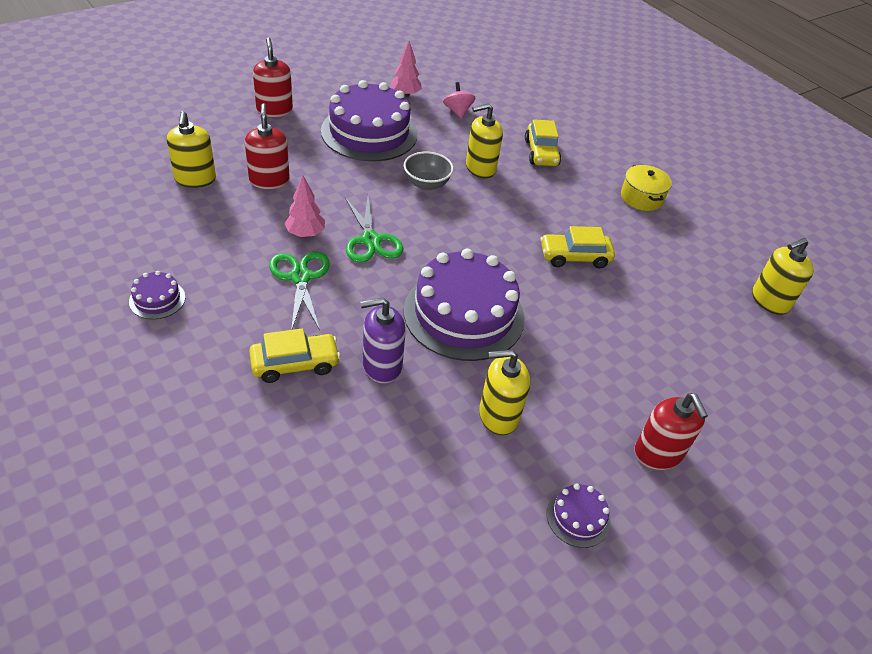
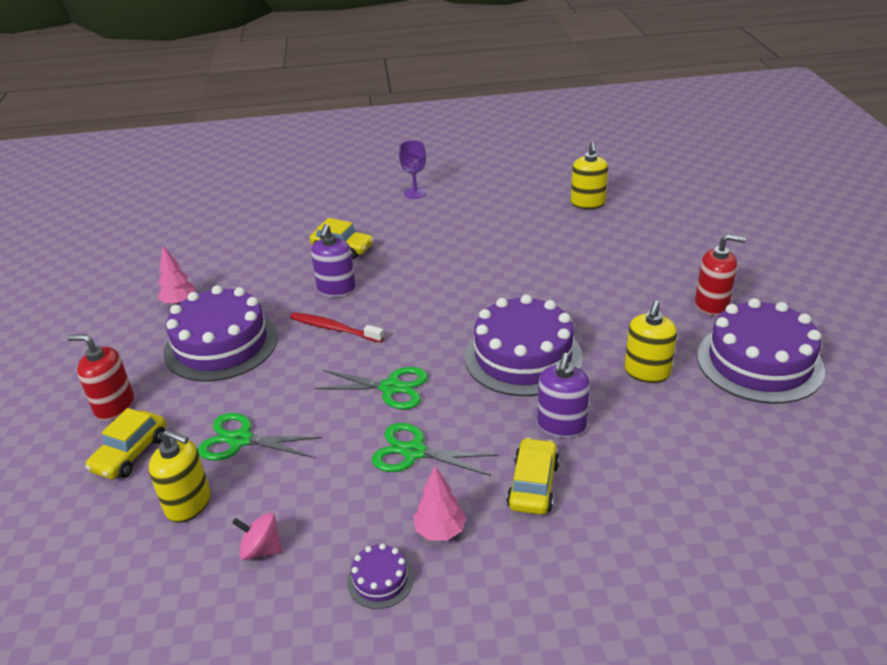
camera: 55 degrees left, 10 degrees down
(269, 180) = (240, 440): red soap dispenser -> green scissors
(305, 233) = (350, 432): pink tree -> pink tree (440, 531)
(426, 184) = (334, 329): grey bowl -> red toothbrush
(457, 111) = (239, 277): pink spinning top -> pink spinning top (261, 549)
(480, 168) = (336, 289): yellow soap dispenser -> purple soap dispenser
(574, 257) = (489, 274): yellow car -> yellow car (130, 453)
(578, 517) = (759, 362): purple cake -> purple cake, size x2.34
(641, 198) = (440, 218): yellow pot -> none
(668, 169) = (415, 193): none -> purple goblet

